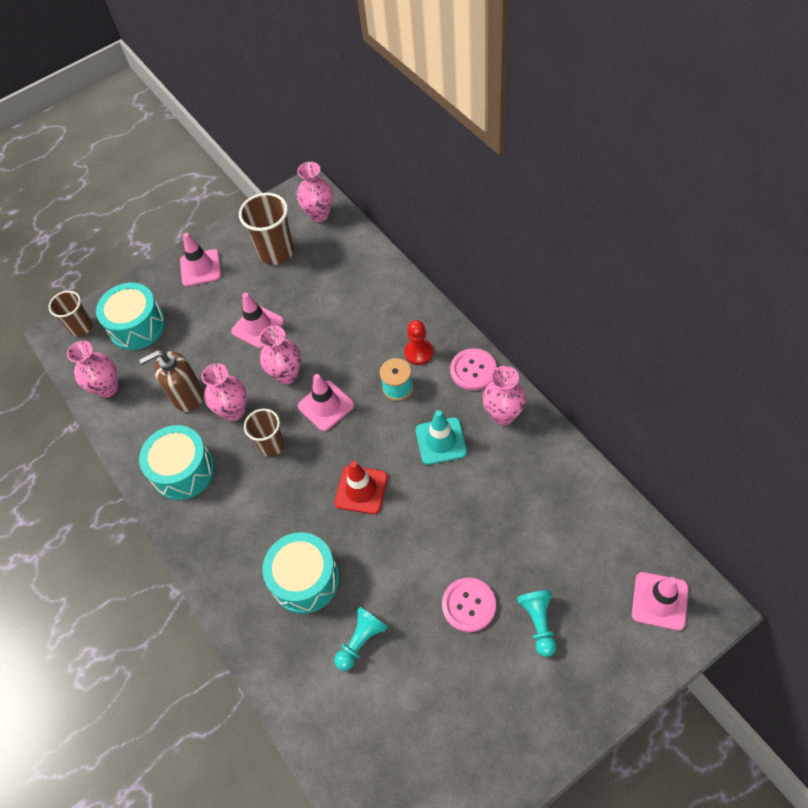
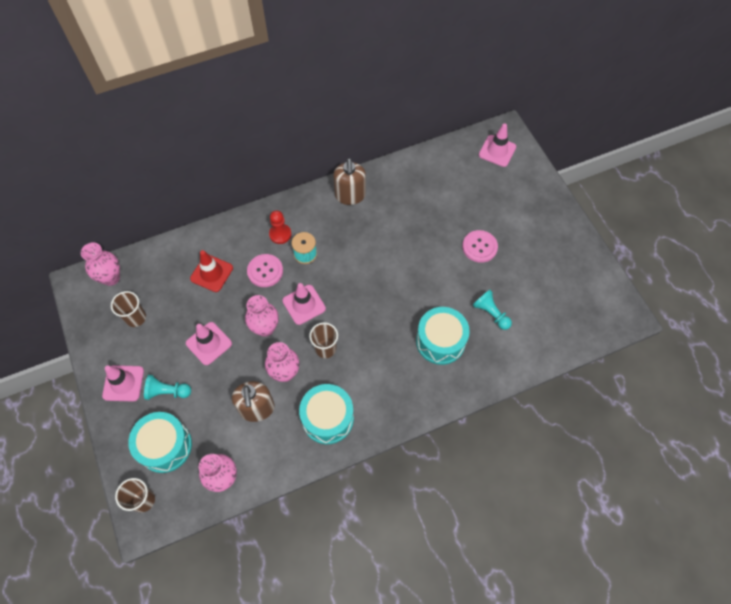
camera: 85 degrees left, 5 degrees up
(276, 252) = (136, 318): brown cup -> brown cup, size x0.65
(361, 490) = (381, 293): red traffic cone -> red traffic cone (211, 273)
(441, 441) = (358, 236): turquoise traffic cone -> none
(473, 370) = (308, 204): pink button -> pink button (265, 271)
(503, 415) = (350, 195): pink vase -> brown soap dispenser
(539, 623) = (498, 213): turquoise pawn -> turquoise pawn (167, 391)

